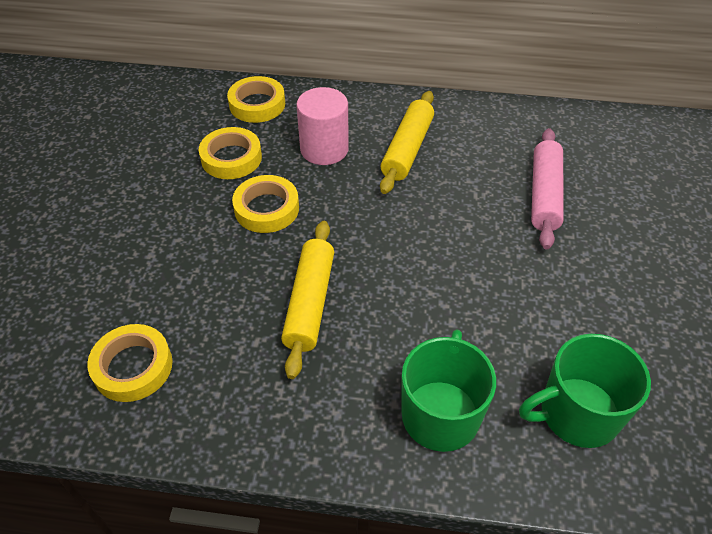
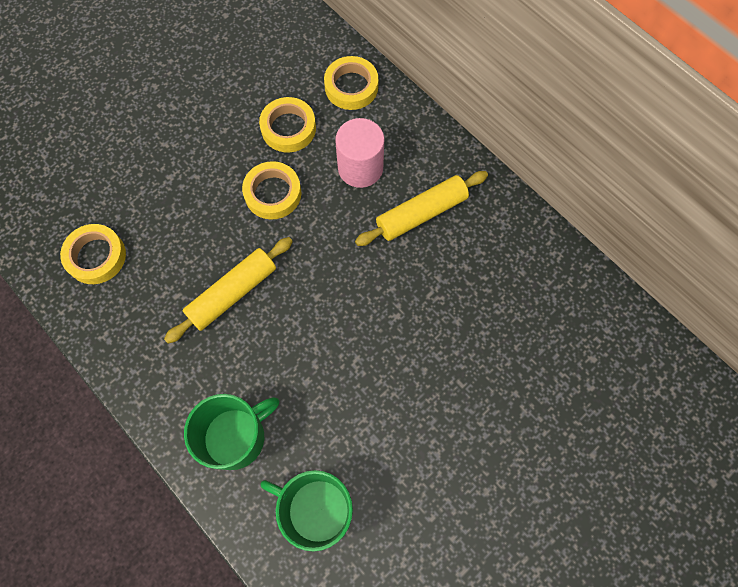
camera: 40 degrees right, 20 degrees up
(544, 195) = (481, 334): pink rolling pin -> none

